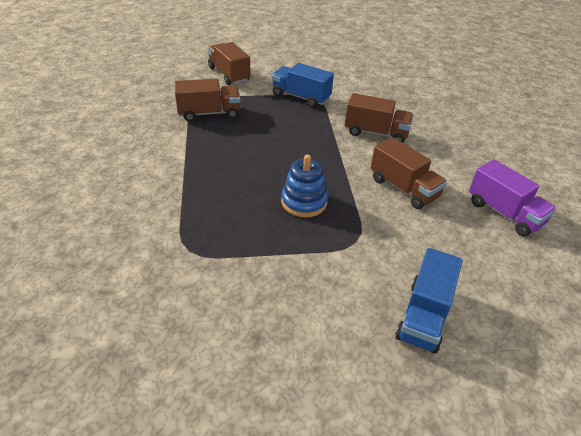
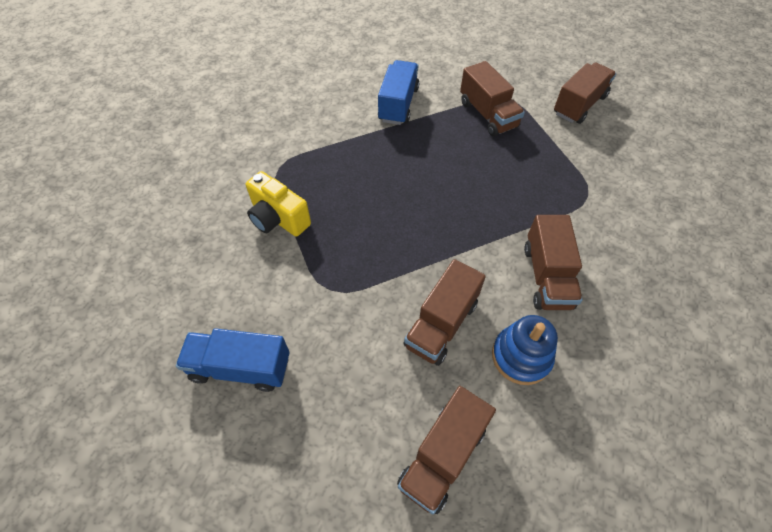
camera: 75 degrees right, 15 degrees up
(260, 262) = (278, 218): none -> yellow camera
(301, 97) = (578, 181): blue truck -> blue truck (398, 104)
(304, 202) = (374, 231): blue stacking toy -> blue stacking toy (521, 356)
(504, 213) = (442, 456): purple truck -> brown truck

